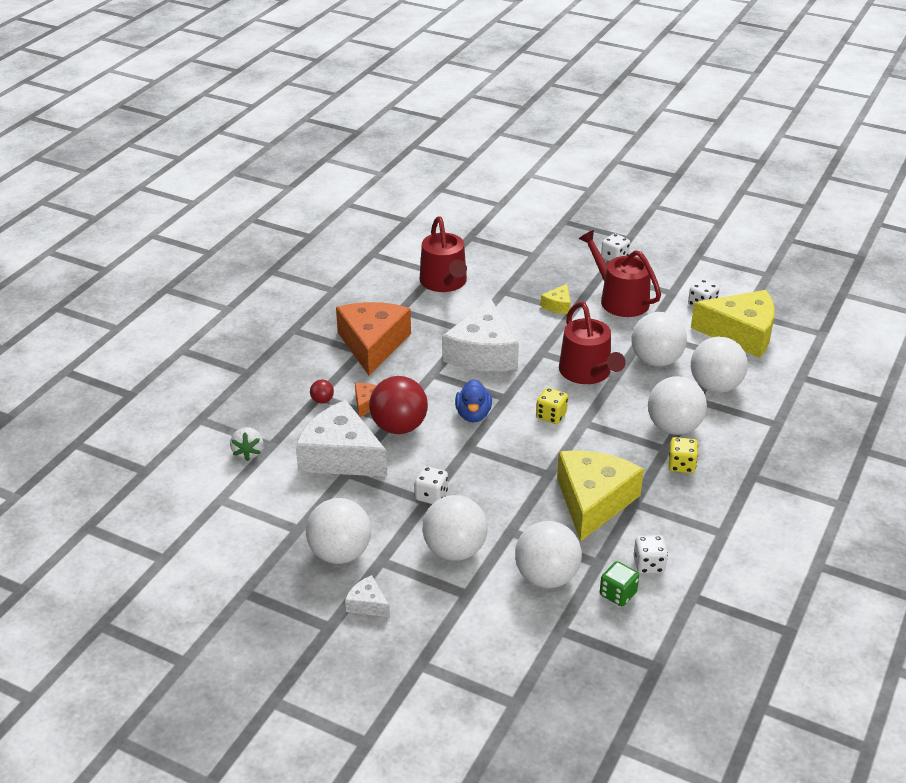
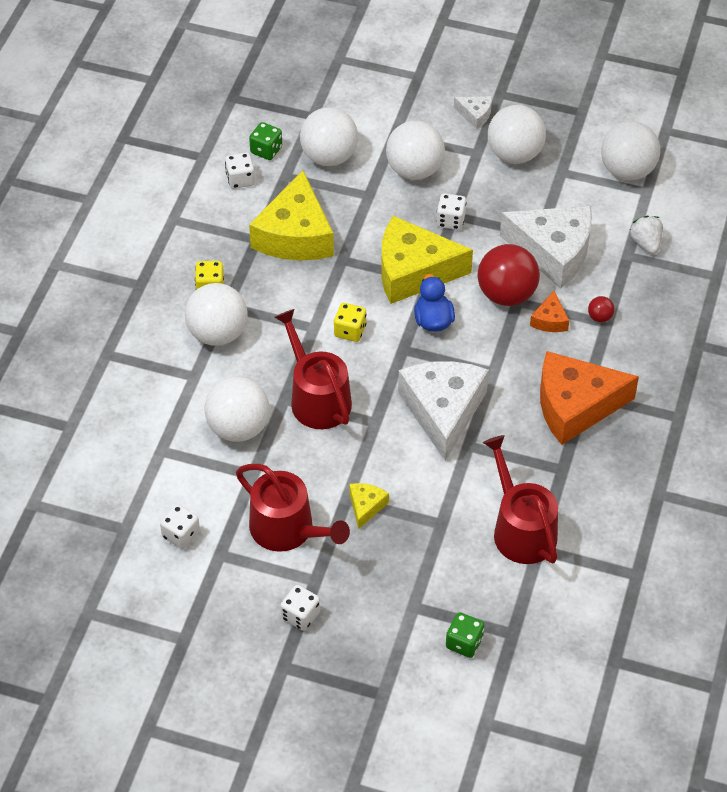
camera: 170 degrees right, 15 degrees up
(372, 344) = (575, 406): orange cheese -> orange cheese turned 90 degrees clockwise
(503, 236) = (464, 643): none -> green dice
(715, 386) = (170, 398): white ball -> white ball (627, 170)
(741, 333) = (134, 489): yellow cheese -> yellow cheese (413, 271)

